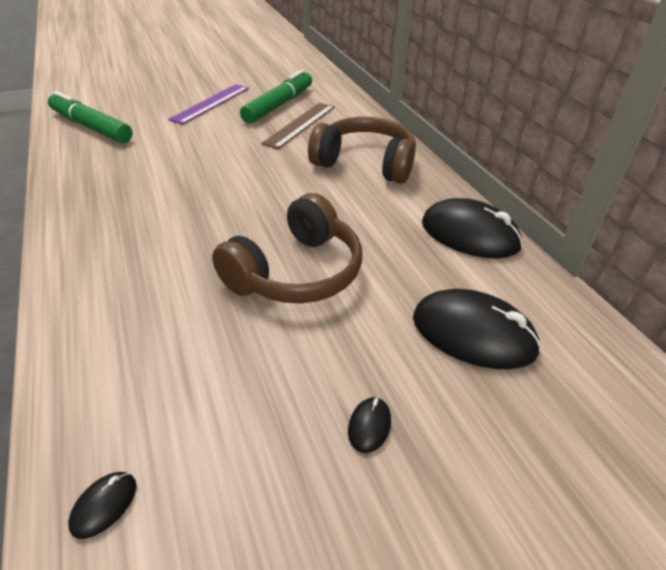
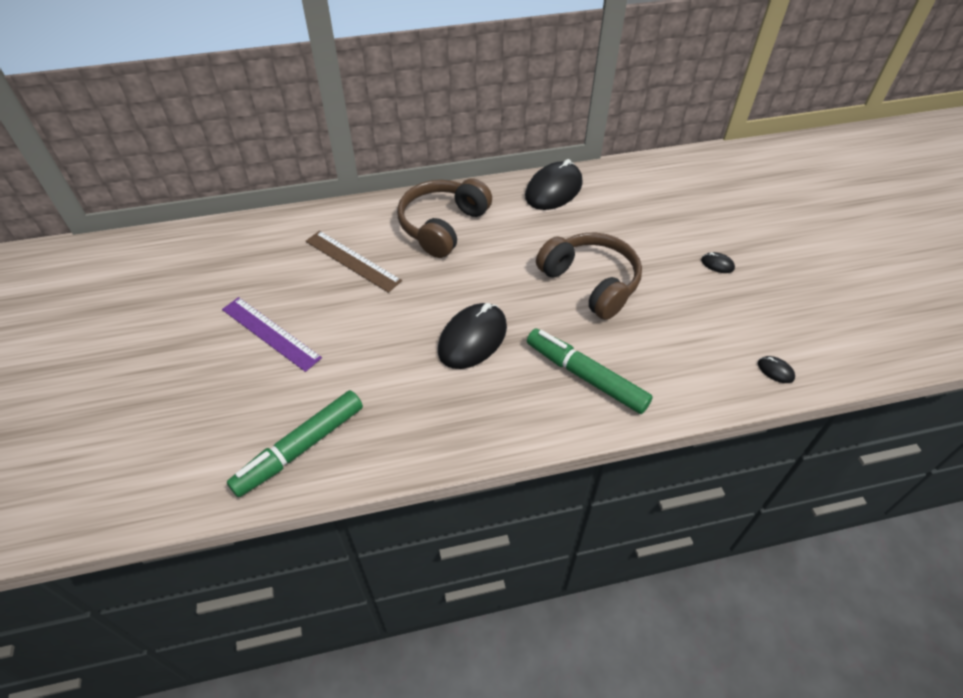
camera: 80 degrees left, 10 degrees up
(279, 105) = (297, 274): green marker -> green marker (585, 376)
(473, 334) = (650, 211): black mouse -> black mouse (472, 339)

